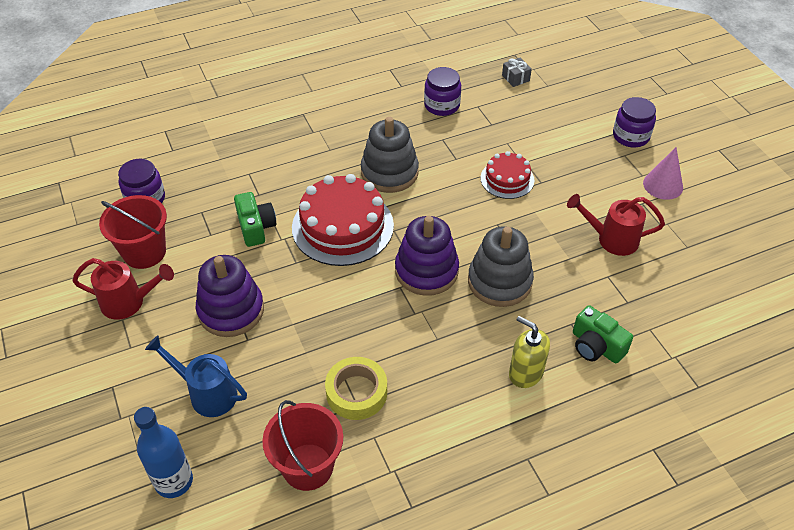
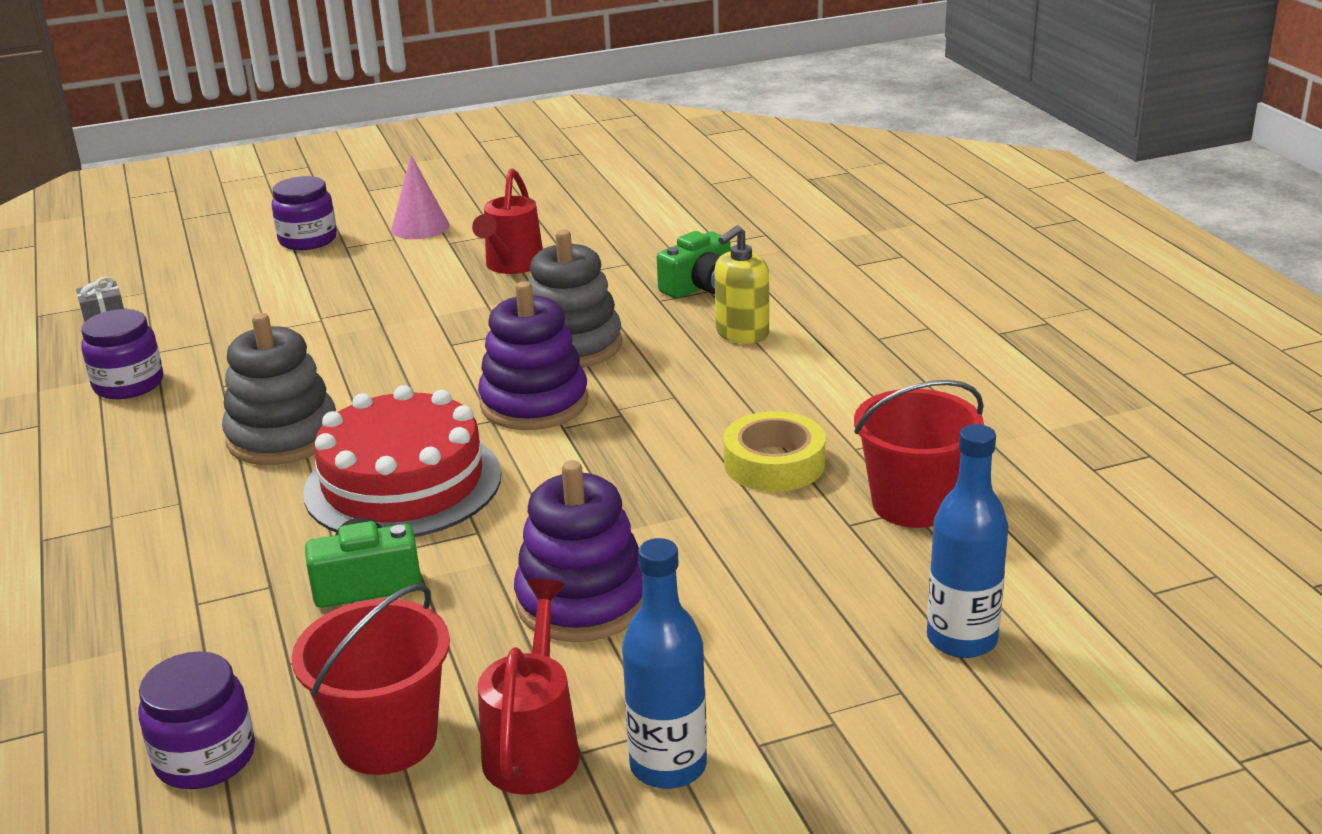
camera: 85 degrees left, 20 degrees down
(105, 352) = (668, 766): none -> blue bottle
(207, 393) = (776, 616): blue watering can -> none
(507, 179) = (354, 333): red cake -> none

